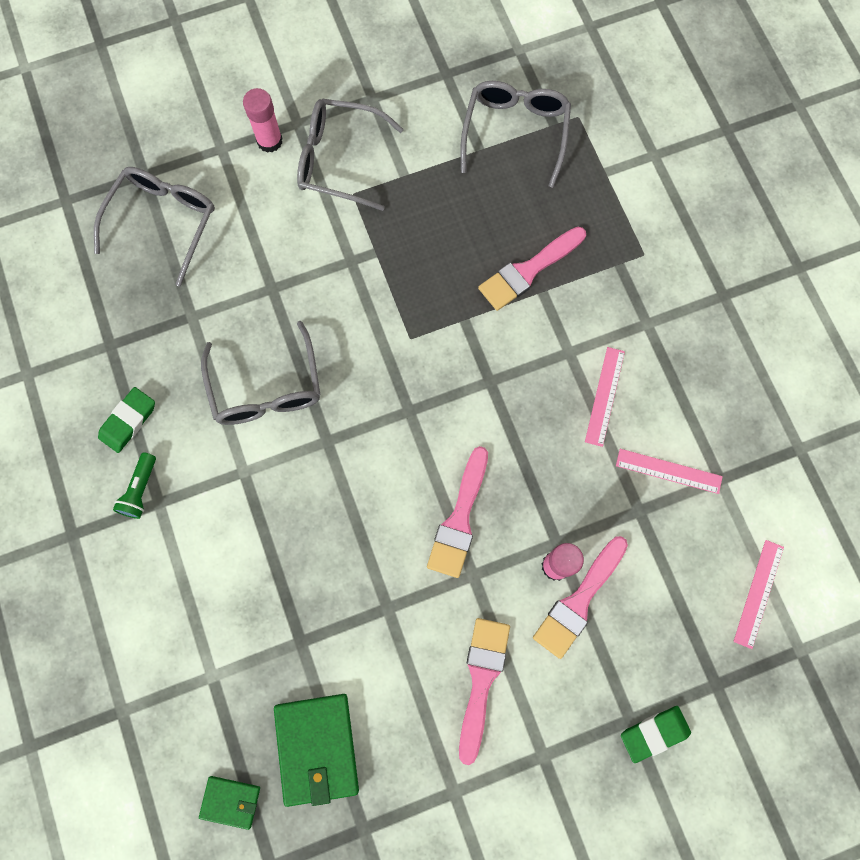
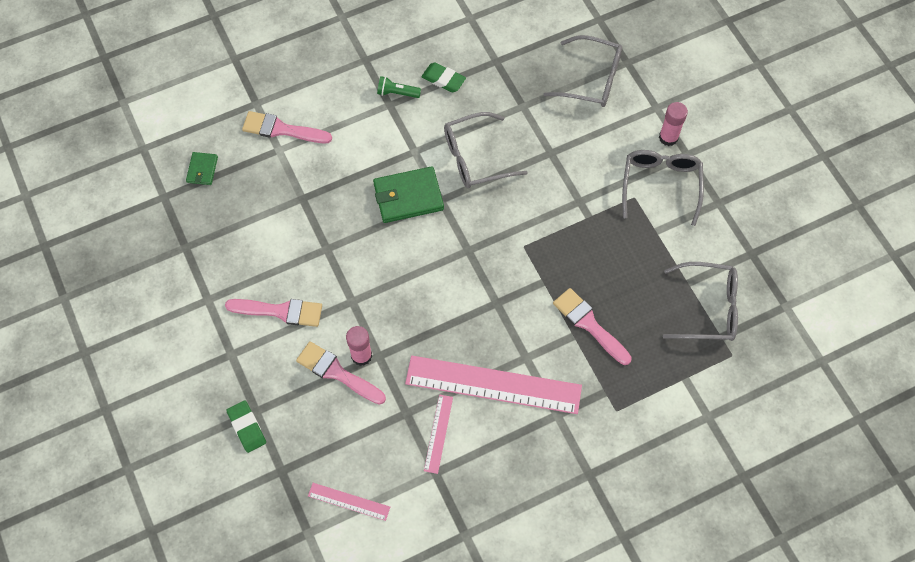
camera: 85 degrees right, 10 degrees down
(317, 748) = (234, 215): green wallet -> green wallet (408, 197)
(459, 519) = (391, 289): pink brush -> pink brush (281, 129)
(604, 396) = (493, 385): pink ruler -> pink ruler, size x2.20

